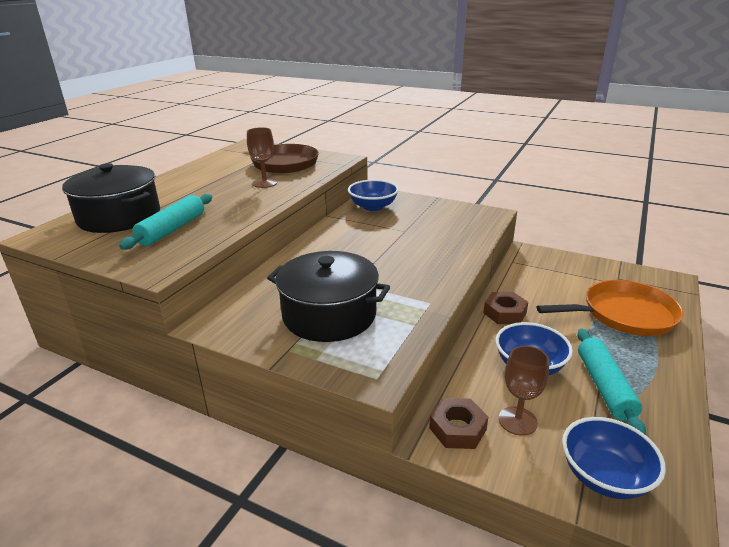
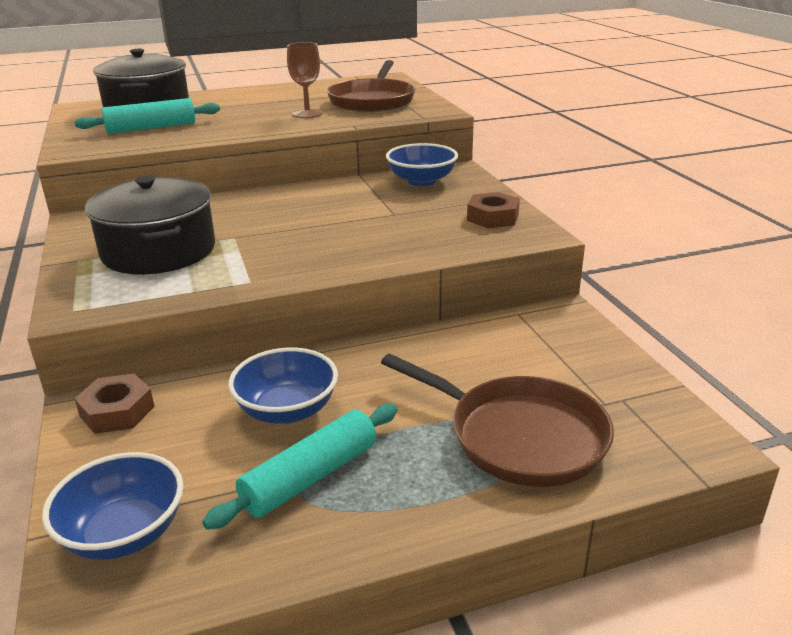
camera: 45 degrees right, 0 degrees up
(505, 313) = (381, 354): brown nut -> brown nut (493, 217)
(517, 421) = (169, 441): brown goblet -> none
(624, 314) = (520, 436): orange pan -> brown pan

